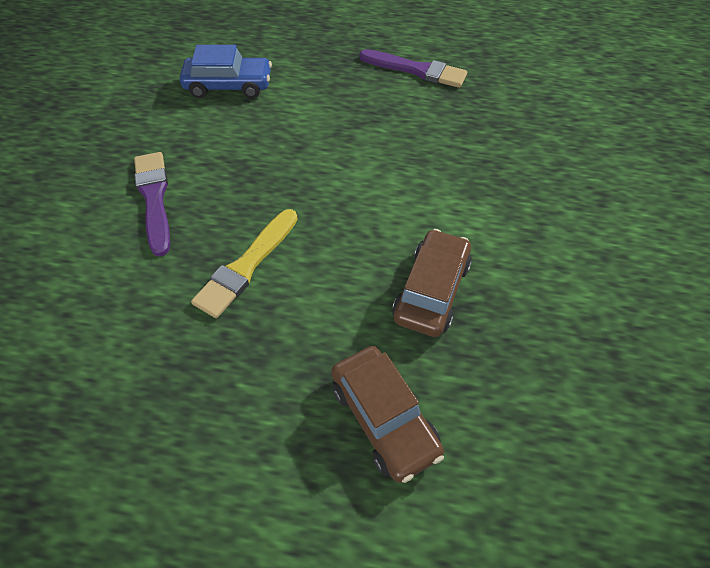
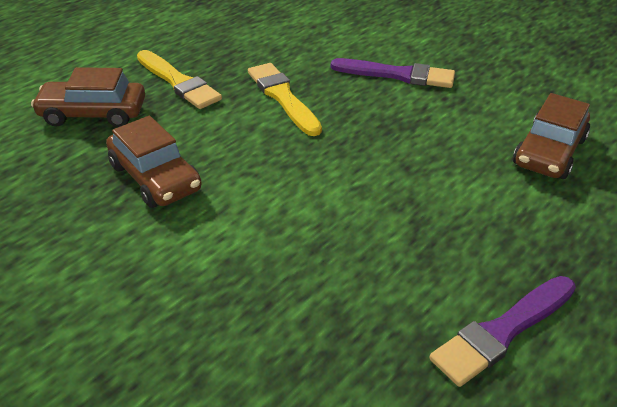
camera: 120 degrees right, 15 degrees down
(229, 85) = (549, 152): blue car -> brown car
(272, 376) = (178, 82): none -> yellow brush

